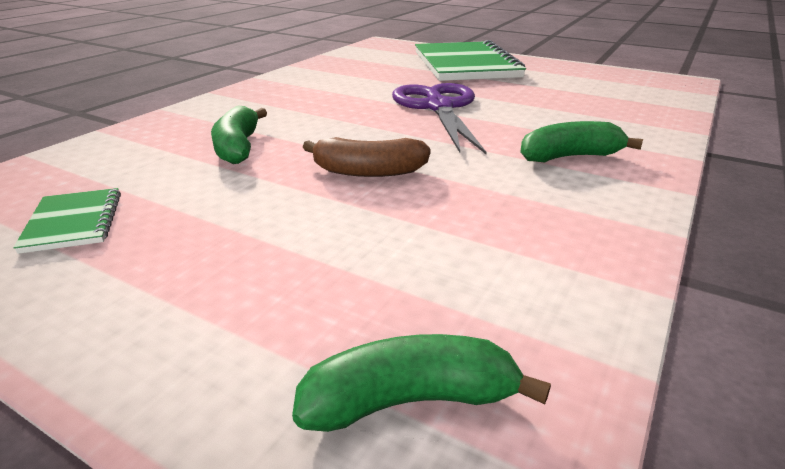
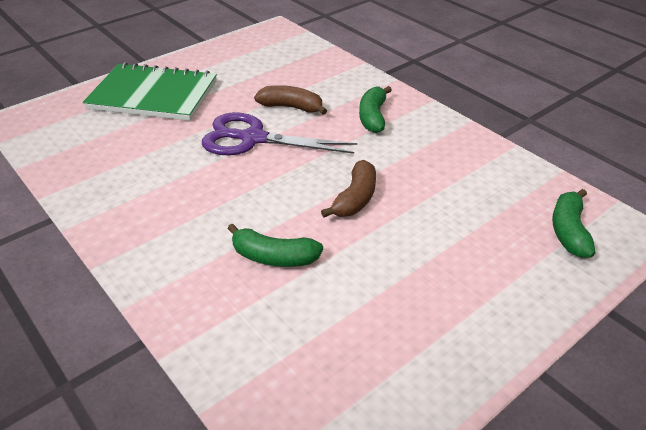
camera: 70 degrees left, 10 degrees up
(73, 222) = (374, 353): green notebook -> none
(523, 113) = (291, 107): none -> brown banana

